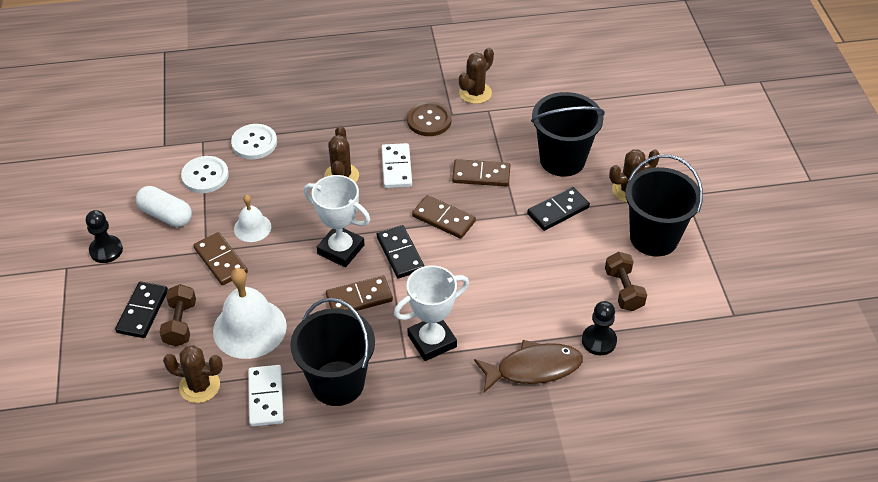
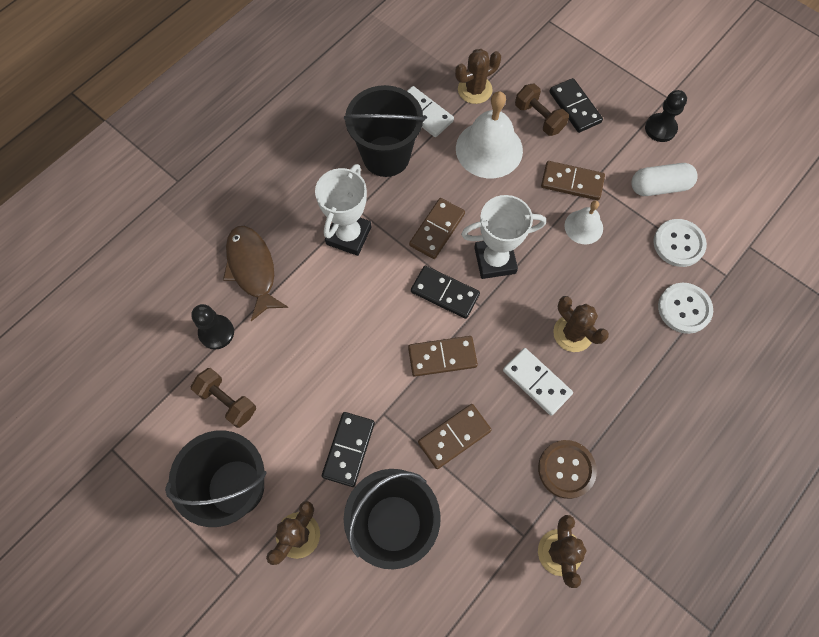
camera: 140 degrees right, 20 degrees up
(533, 368) = (252, 269): brown fish -> brown fish turned 120 degrees clockwise

